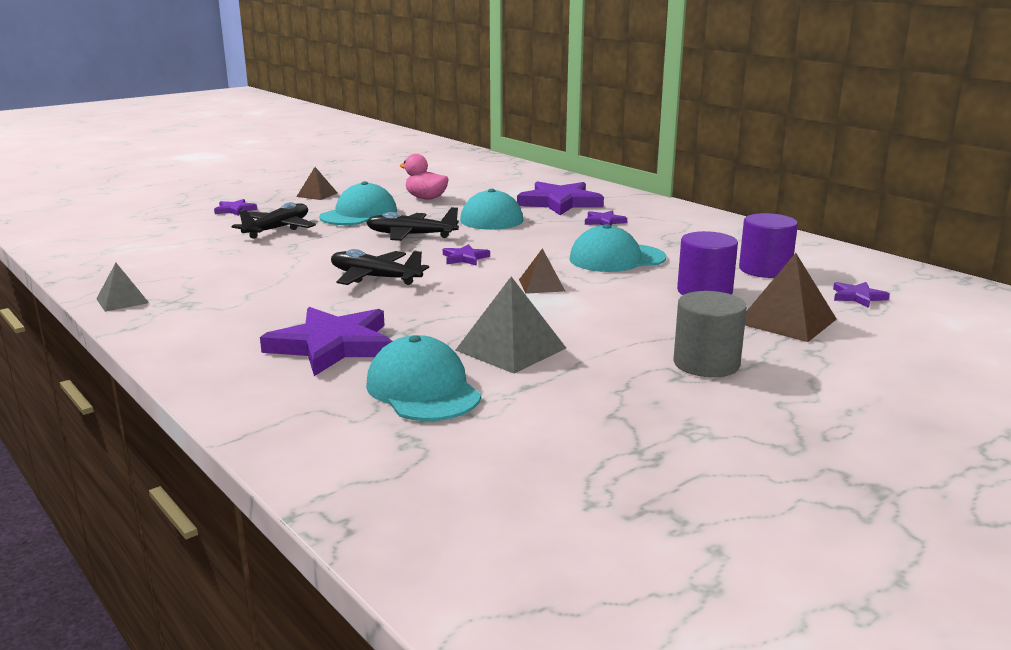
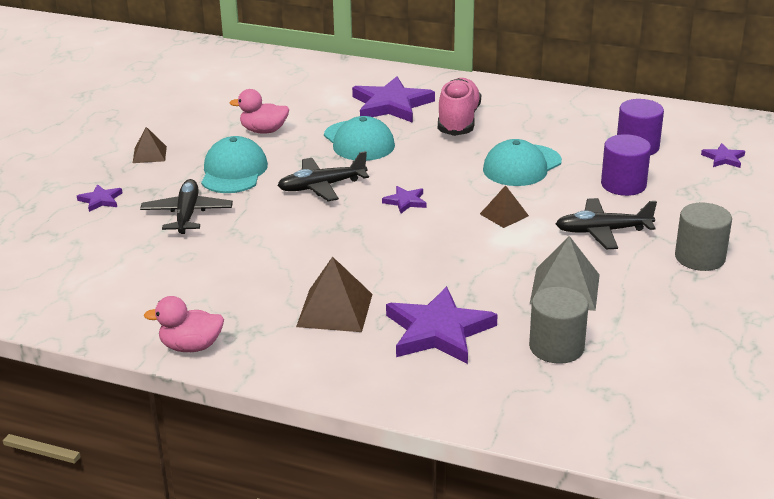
camera: 30 degrees left, 10 degrees up
(122, 300) = (191, 347): grey pyramid -> pink duck
(374, 278) = (365, 248): black plane -> black plane (602, 231)
(423, 389) = (556, 347): turquoise cap -> grey cylinder
(604, 221) = (458, 121): purple star -> pink shoe
(786, 321) = (705, 198): brown pyramid -> brown pyramid (334, 310)

